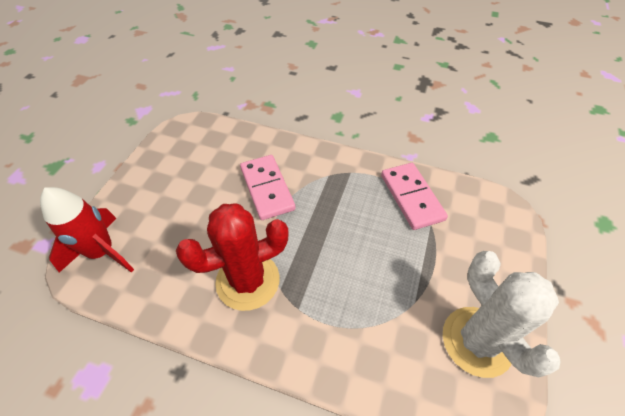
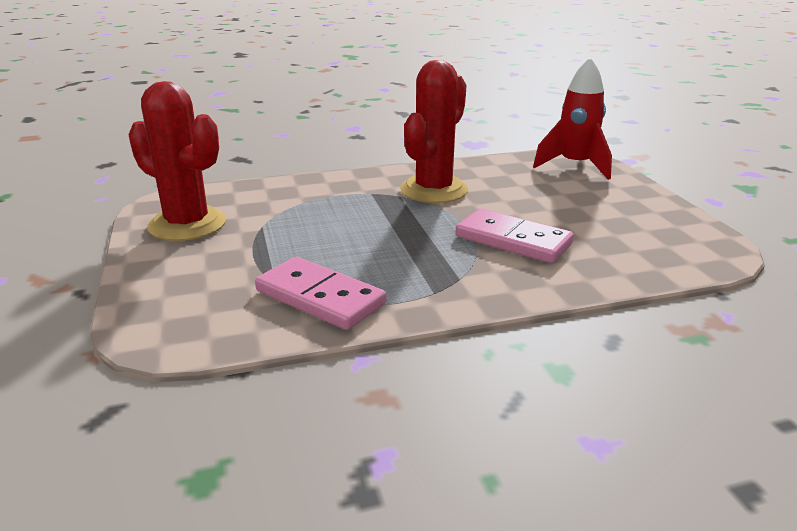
camera: 145 degrees right, 25 degrees down
(477, 341) = (187, 224): white cactus -> red cactus

